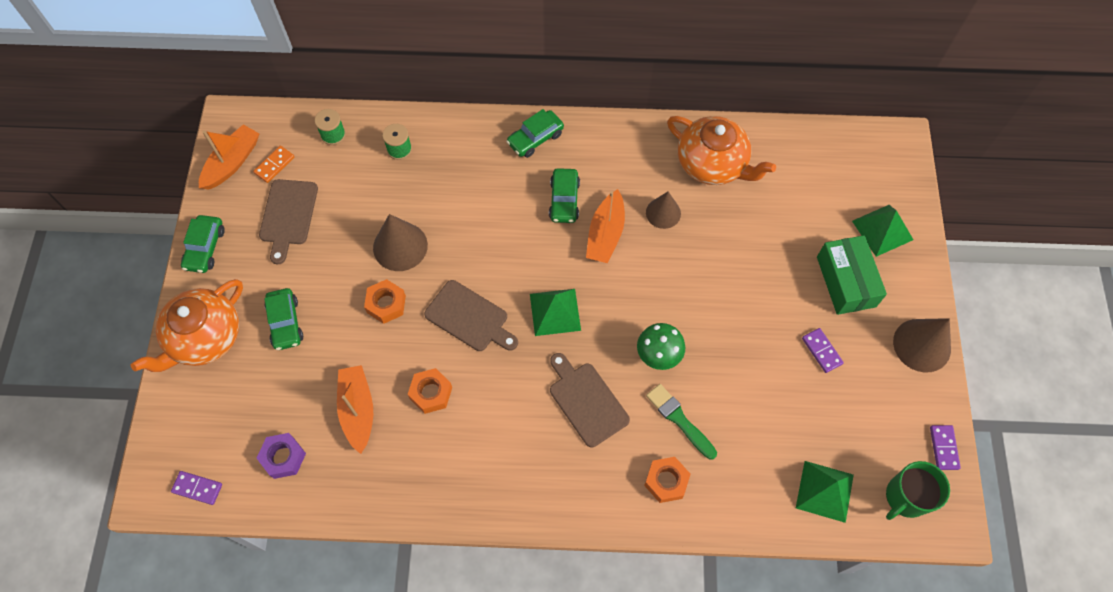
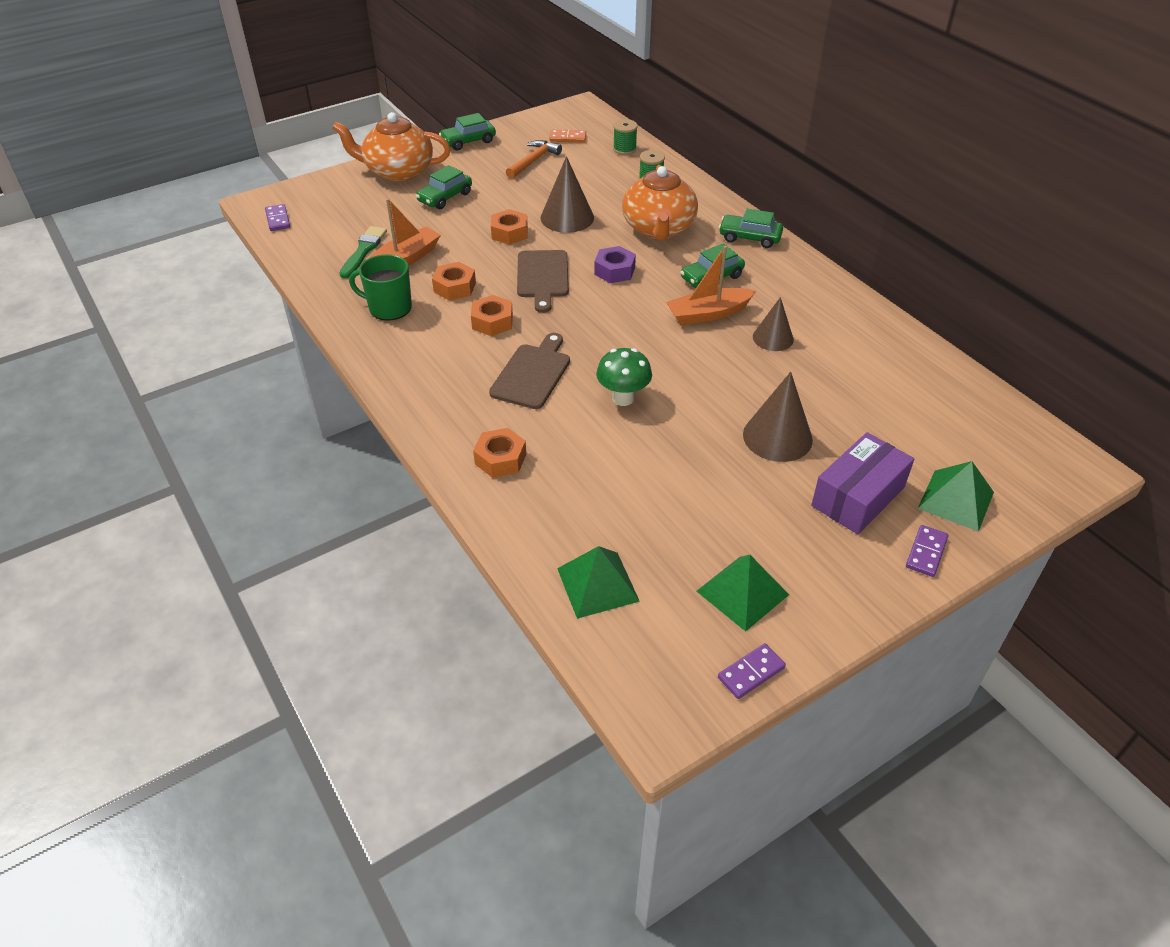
camera: 55 degrees right, 20 degrees down
(232, 163) = (548, 122): orange boat -> none
(283, 457) = (334, 244): purple nut -> purple nut (614, 271)
(288, 216) = (533, 161): brown cutting board -> orange hammer
(500, 391) = (492, 322): none -> orange nut
(555, 312) = (599, 318): green pyramid -> green pyramid (742, 592)
(679, 419) = (572, 440): green brush -> green brush (363, 251)
(712, 164) = (864, 346): orange teapot -> orange teapot (658, 229)
(821, 351) = (755, 512): purple domino -> purple domino (926, 552)
(846, 281) = (858, 496): green box -> purple box
(906, 497) = (655, 661): green mug -> green mug (389, 307)
(922, 345) = (857, 595): brown cone -> brown cone (777, 437)

